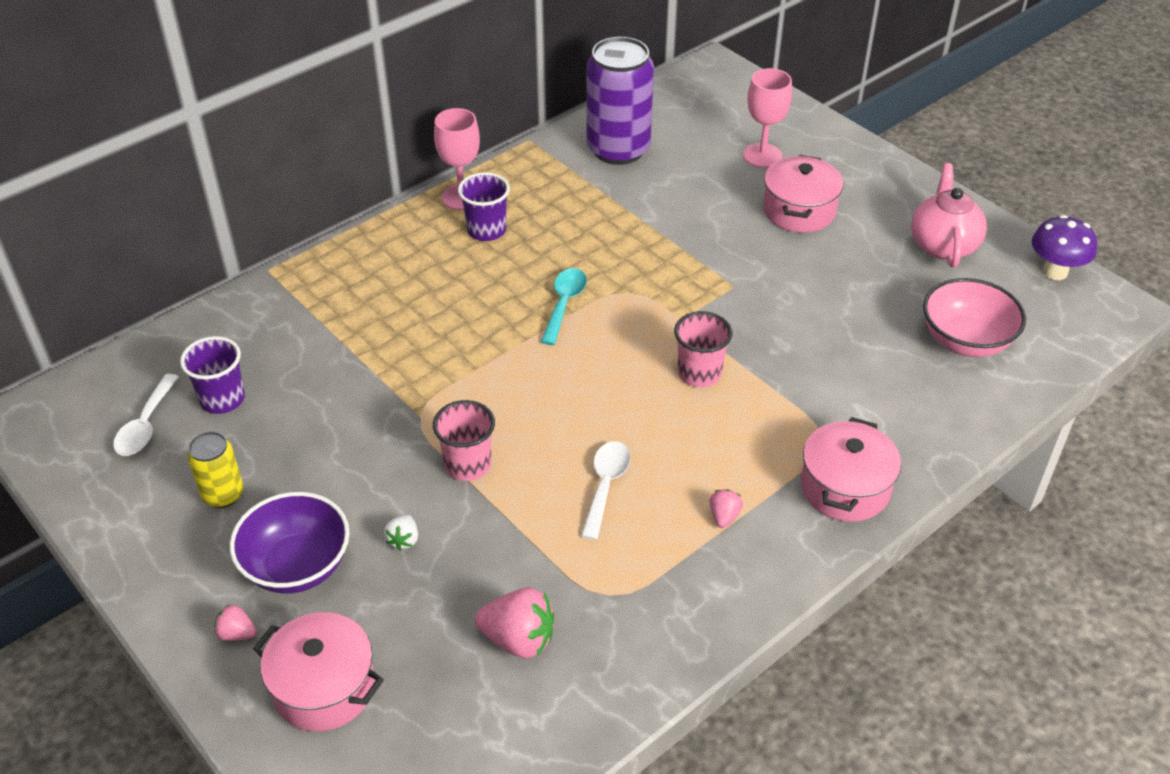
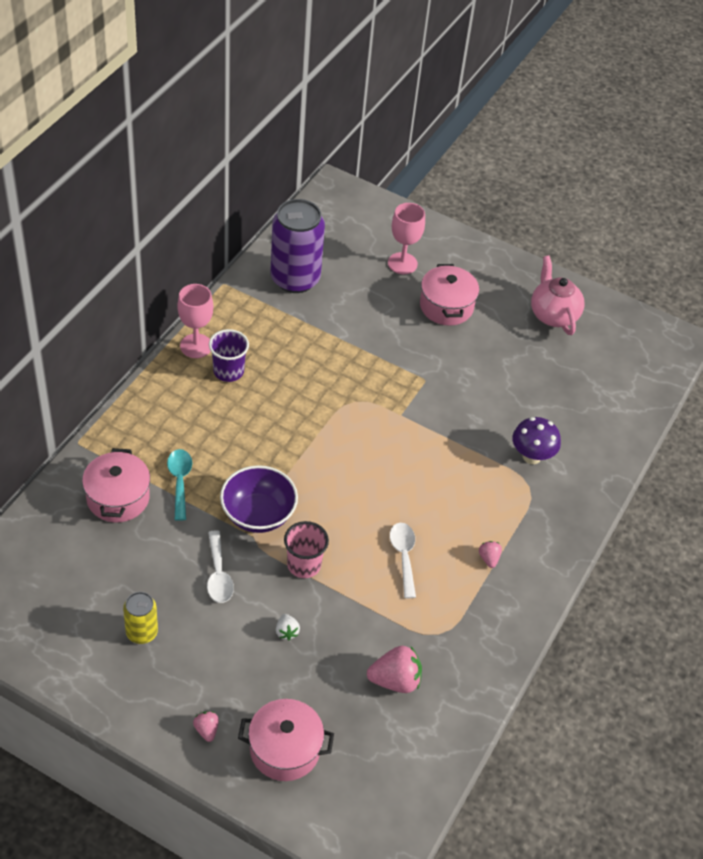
camera: 25 degrees left, 5 degrees up
(146, 425) = (54, 594): white spoon -> white spoon (218, 574)
(222, 399) = (101, 558): purple cup -> none
(236, 633) = (206, 730): pink strawberry -> pink strawberry turned 75 degrees clockwise
(297, 566) = (223, 671): purple bowl -> purple bowl (258, 514)
(564, 304) = (313, 421): turquoise spoon -> turquoise spoon (180, 481)
(699, 373) = (430, 455): pink cup -> none
(845, 488) = (556, 518): pink pot -> pink pot (118, 498)
(965, 341) = (593, 389): pink bowl -> none
(1055, 272) = (632, 321): purple mushroom -> purple mushroom (531, 456)

